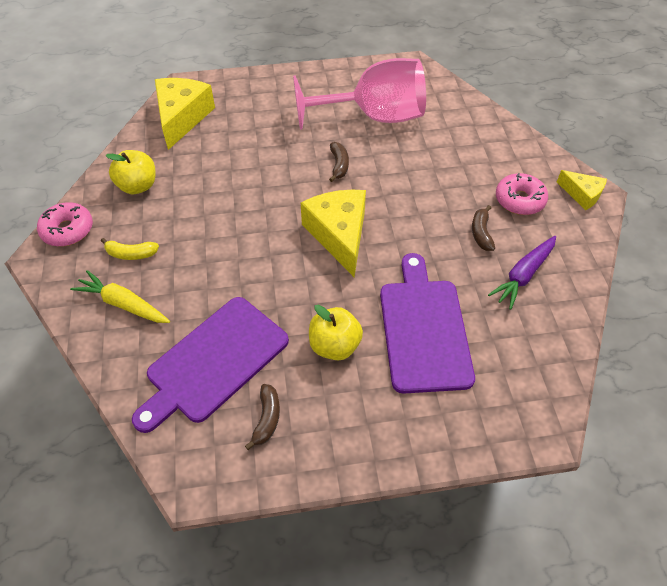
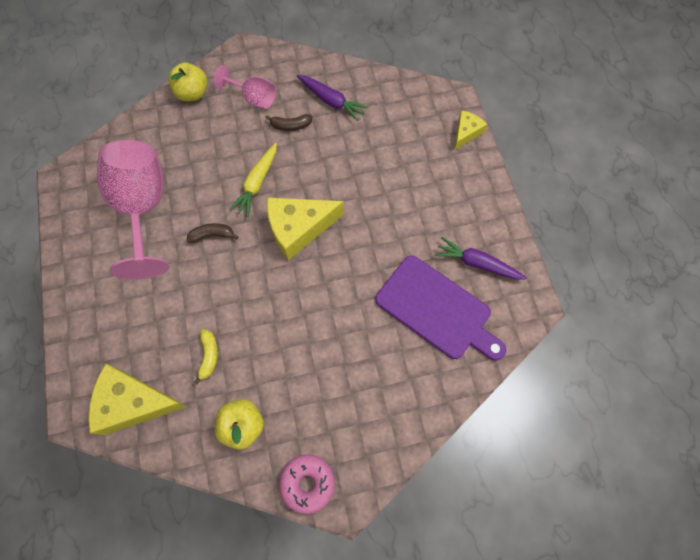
camera: 95 degrees left, 15 degrees up
(123, 304) = (391, 398): yellow carrot -> yellow carrot (257, 183)
(131, 254) = (333, 407): yellow banana -> yellow banana (209, 356)
(267, 418) = (477, 263): brown banana -> purple carrot
(334, 345) = (409, 223): yellow apple -> yellow apple (192, 93)
(424, 329) = (387, 165): purple cutting board -> none
(519, 200) = (254, 98): pink donut -> pink goblet
(582, 194) = (246, 57): yellow cheese -> yellow cheese (466, 133)

